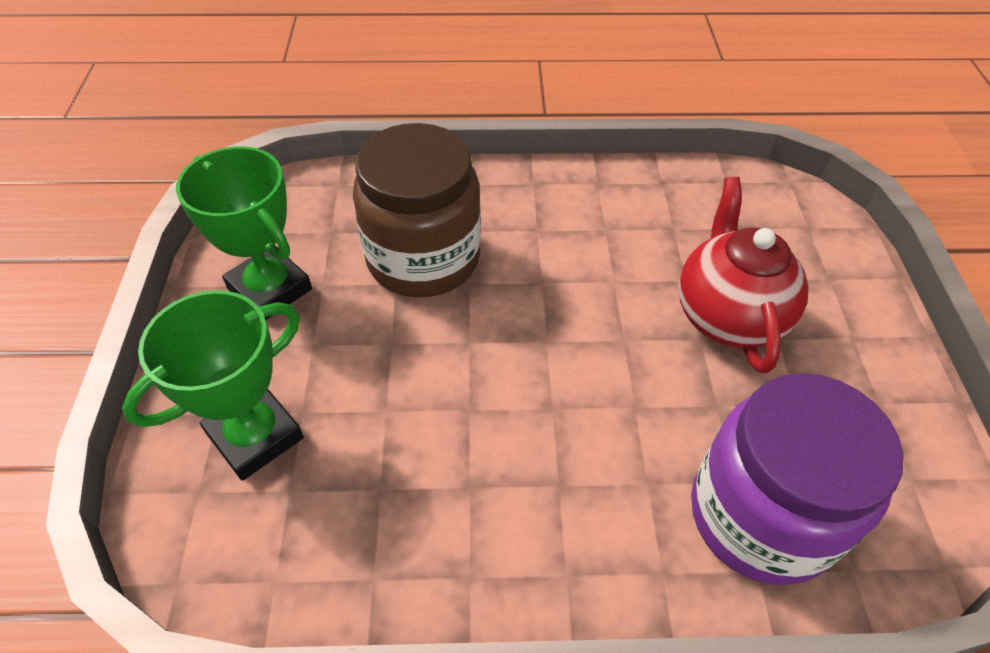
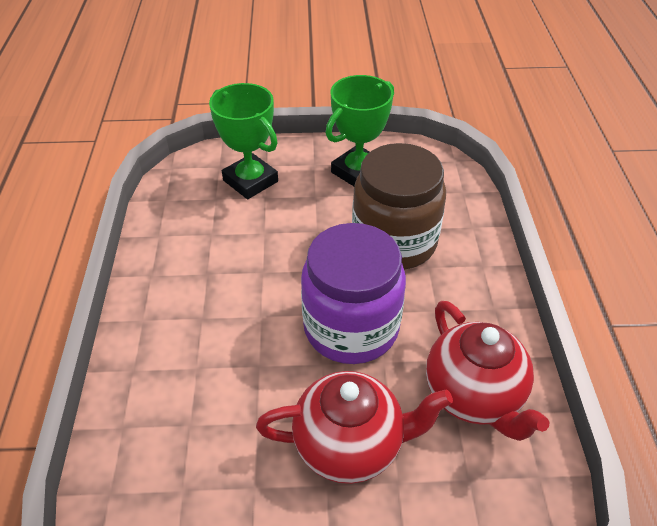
camera: 90 degrees right, 5 degrees down
(649, 213) = (474, 396): none -> red teapot
(761, 515) = (161, 436): purple jar -> purple jar (351, 327)

